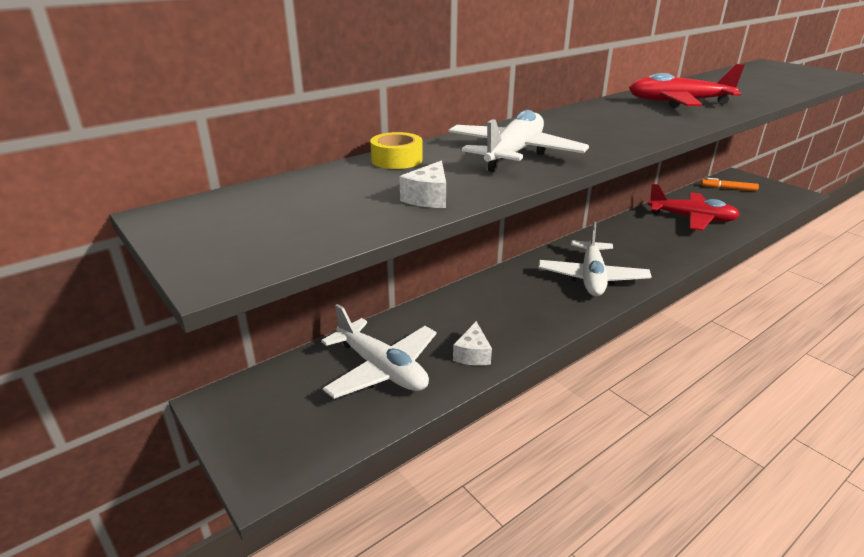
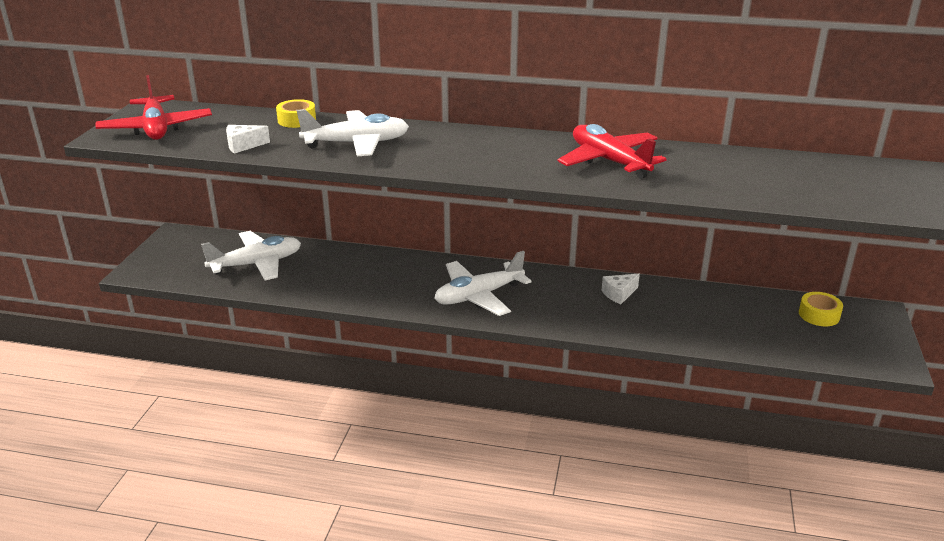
camera: 50 degrees right, 0 degrees up
(381, 369) = (256, 264): white plane -> white plane turned 120 degrees counterclockwise
(472, 354) = (307, 286): white cheese -> white cheese (619, 294)
(691, 218) = (687, 312): red plane -> red plane (156, 128)
(728, 189) = (819, 315): orange marker -> yellow tape

